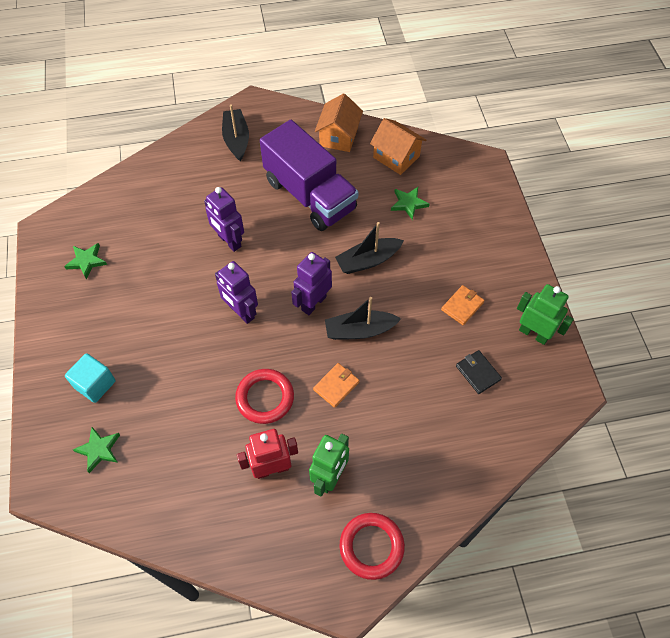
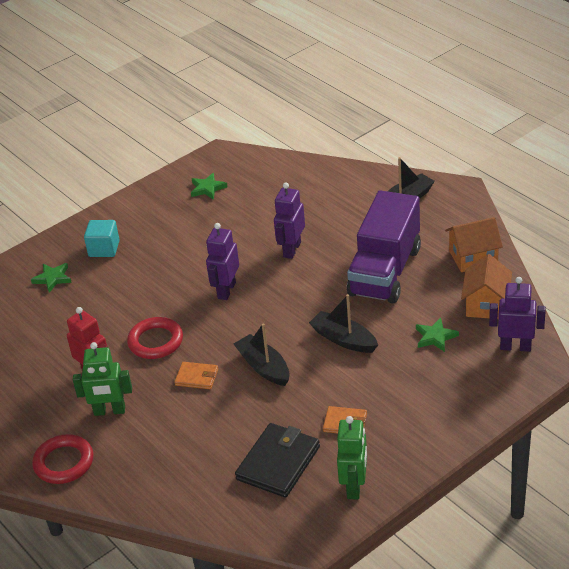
camera: 65 degrees right, 20 degrees down
(313, 303) = (269, 327): purple robot -> purple robot (515, 347)
(478, 373) = (278, 463): black wallet -> black wallet, size x1.83

